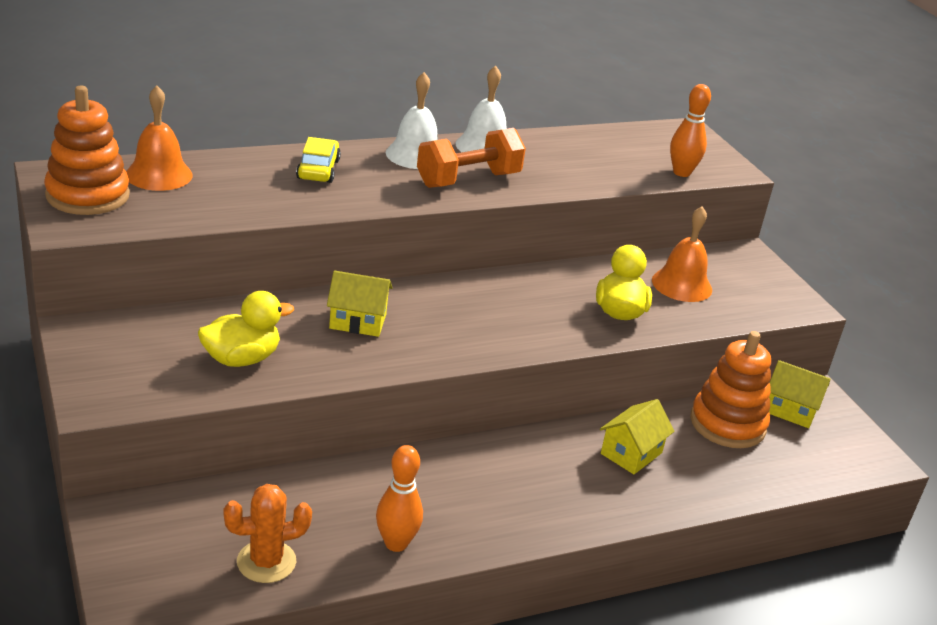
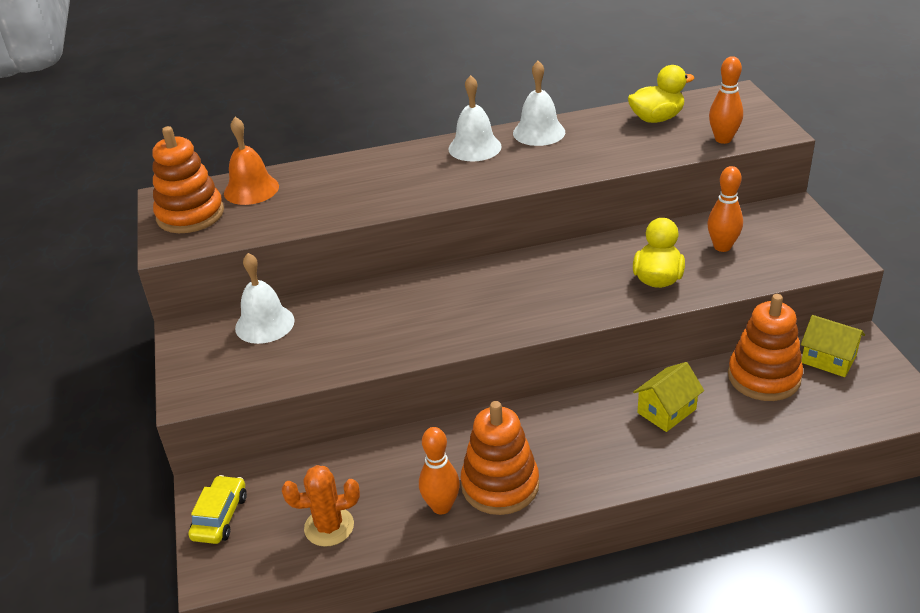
camera: 15 degrees right, 5 degrees up
(178, 329) = (264, 324): none -> white bell
(241, 359) = (313, 348): yellow duck -> yellow duck (656, 118)
(318, 169) = (386, 171): yellow car -> yellow car (220, 517)
(358, 321) = (417, 306): yellow house -> none
(460, 523) = (500, 485): none -> orange stacking toy
(468, 180) = (518, 167): orange dumbbell -> none
(681, 285) = (722, 247): orange bell -> orange bowling pin

